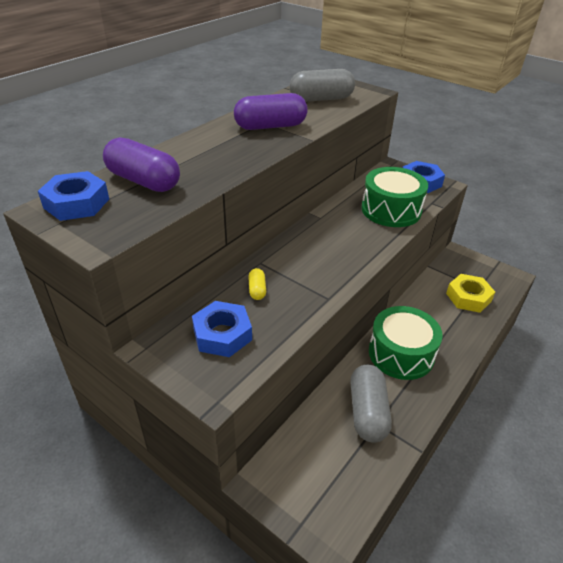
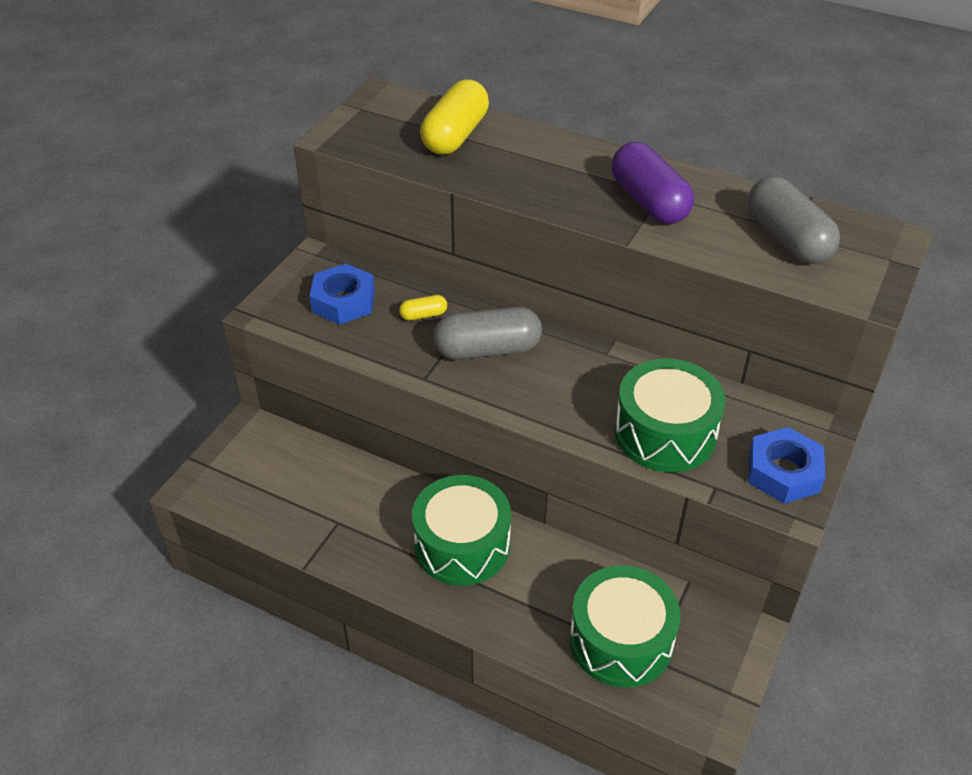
camera: 80 degrees right, 5 degrees up
(76, 203) = (397, 108): blue nut -> none
(143, 181) = (455, 135): purple capsule -> yellow capsule
(367, 412) = (353, 511): grey capsule -> grey capsule (487, 350)
(468, 297) = (621, 640): yellow nut -> green drum

